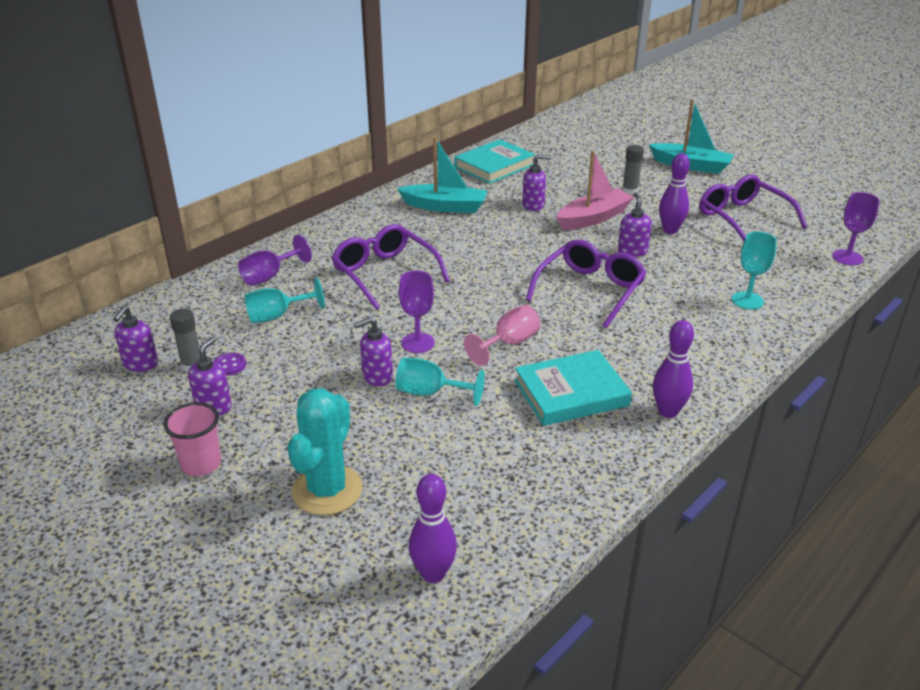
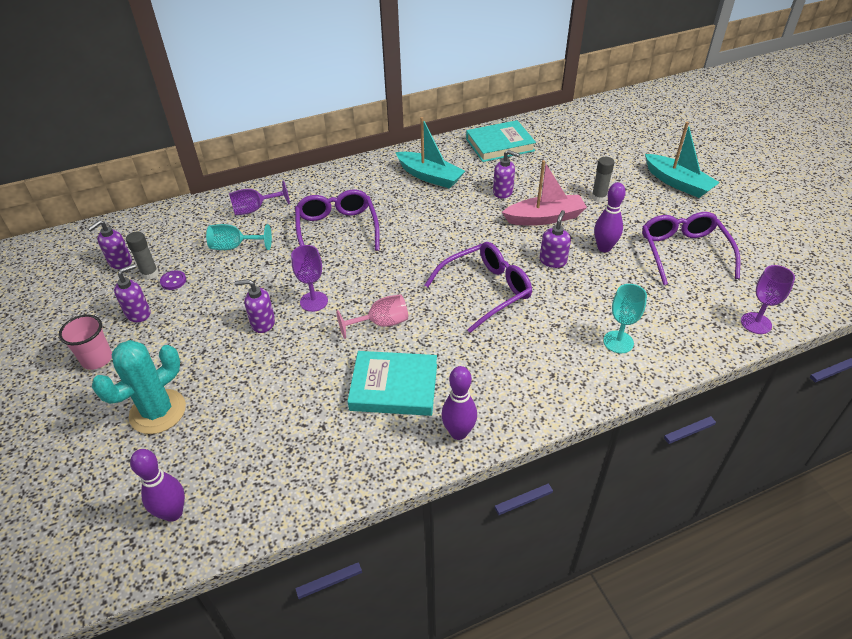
camera: 25 degrees right, 10 degrees up
(430, 393) = (289, 350): turquoise goblet -> none

